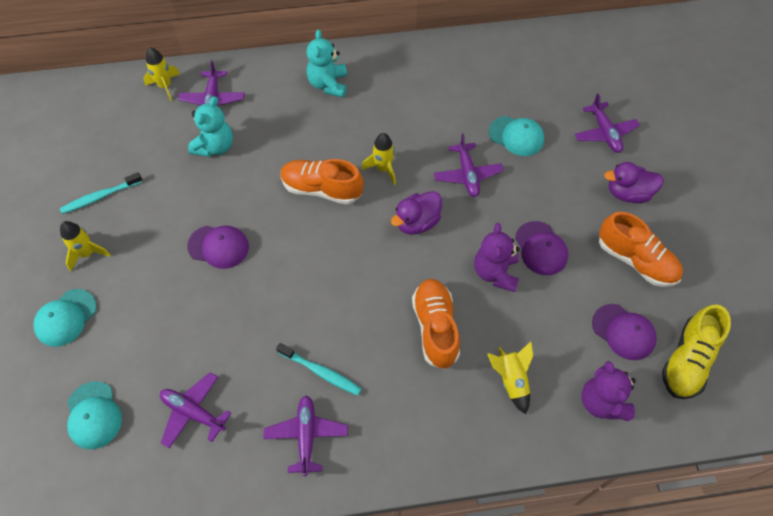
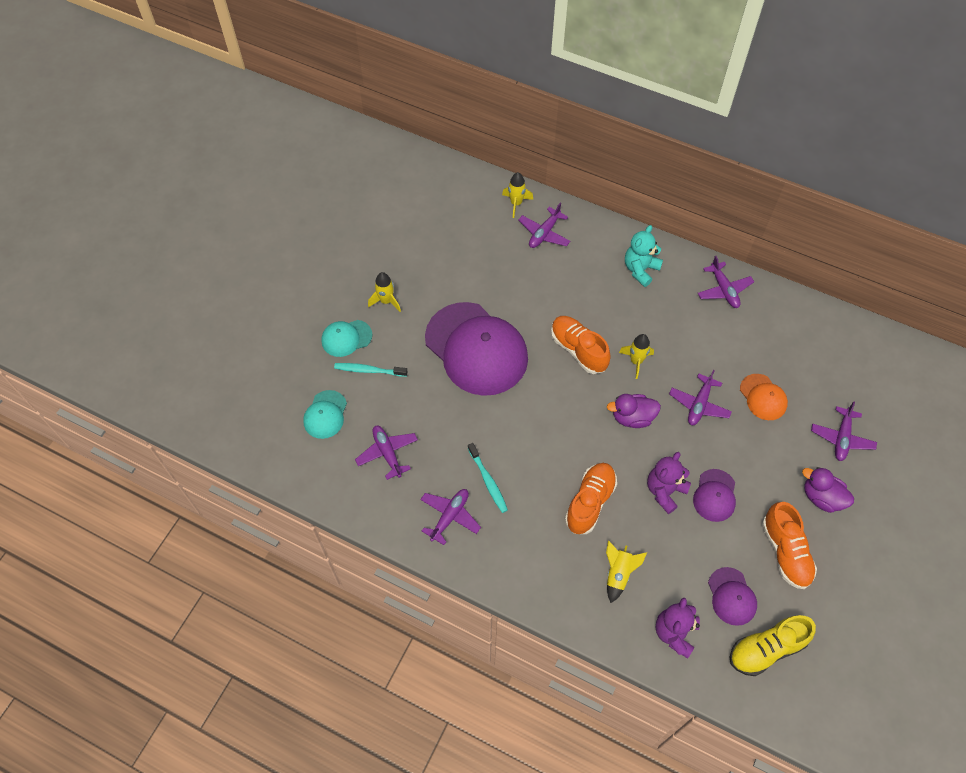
camera: 35 degrees right, 0 degrees up
(100, 197) = (419, 264): turquoise toothbrush -> turquoise toothbrush (369, 370)
(215, 146) = (522, 272): turquoise teddy bear -> none
(218, 246) = (476, 349): purple cap -> purple cap, size x2.19
(415, 63) = (723, 290): none -> purple plane
(516, 136) = (763, 397): turquoise cap -> orange cap

